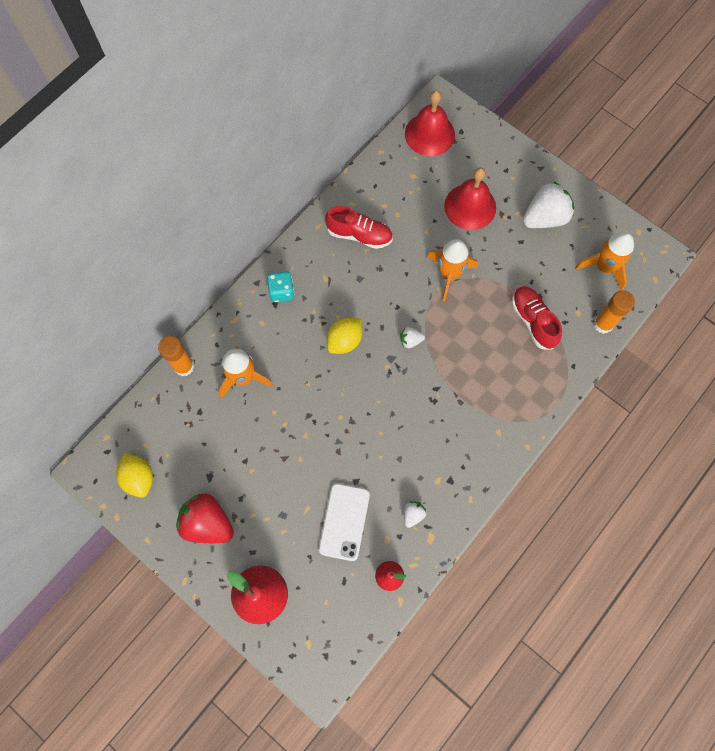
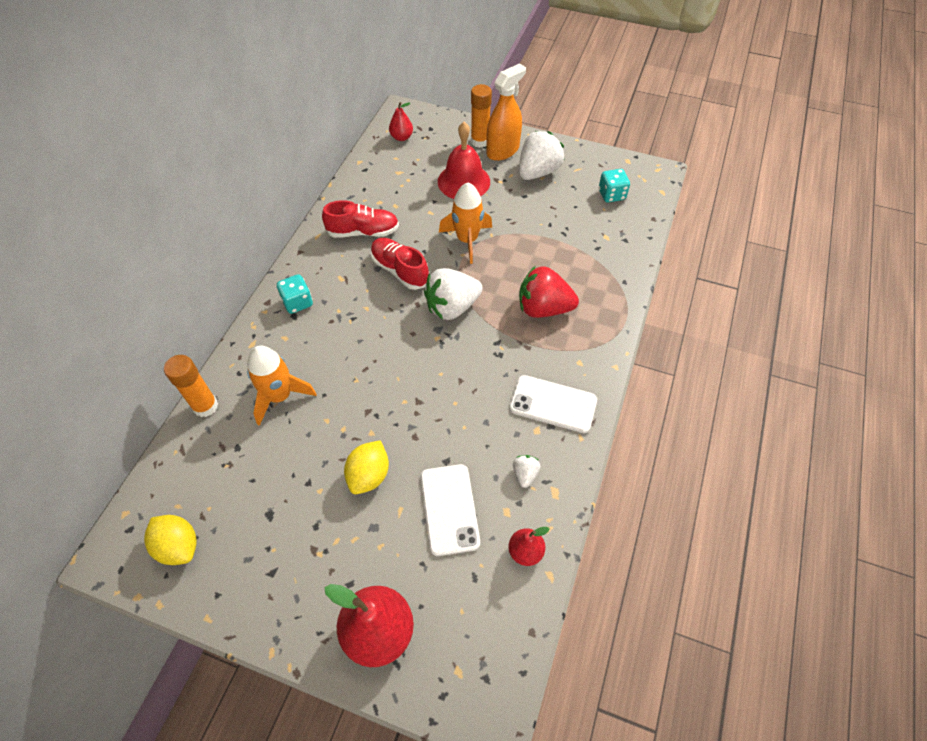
camera: 20 degrees left, 15 degrees down
(208, 523) = (282, 569): red strawberry -> red strawberry (543, 308)
(344, 341) = (382, 327): yellow lemon -> yellow lemon (369, 475)
(410, 340) = (452, 307): white strawberry -> white strawberry, size x2.15
(429, 134) = (401, 137): red bell -> red pear
(460, 462) = (553, 404): none -> white phone
(521, 181) = (502, 150): none -> orange spray bottle
(533, 321) = (567, 255): red shoe -> red shoe (400, 270)
(603, 324) = (634, 239): orange glue stick -> orange glue stick (480, 141)
(604, 267) = (611, 195): orange rocket -> turquoise dice

